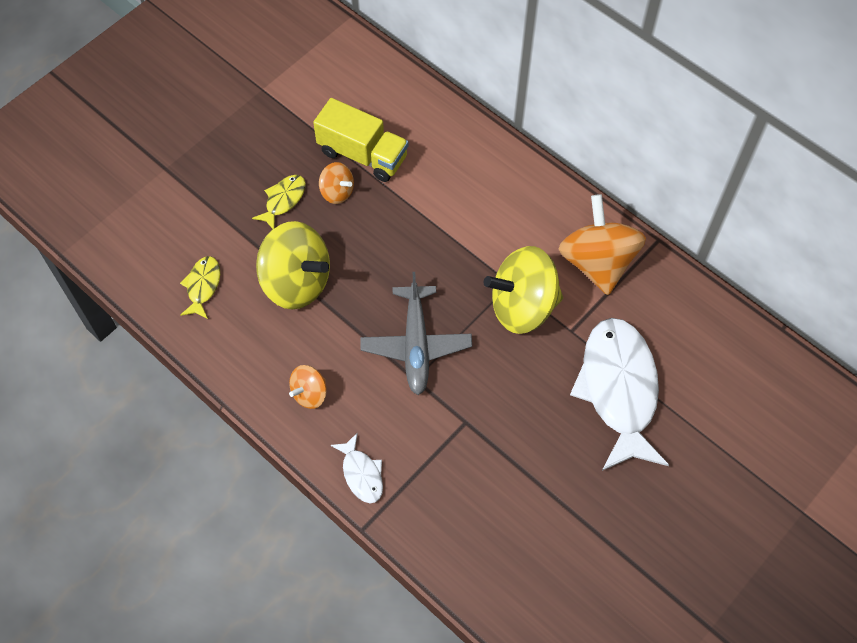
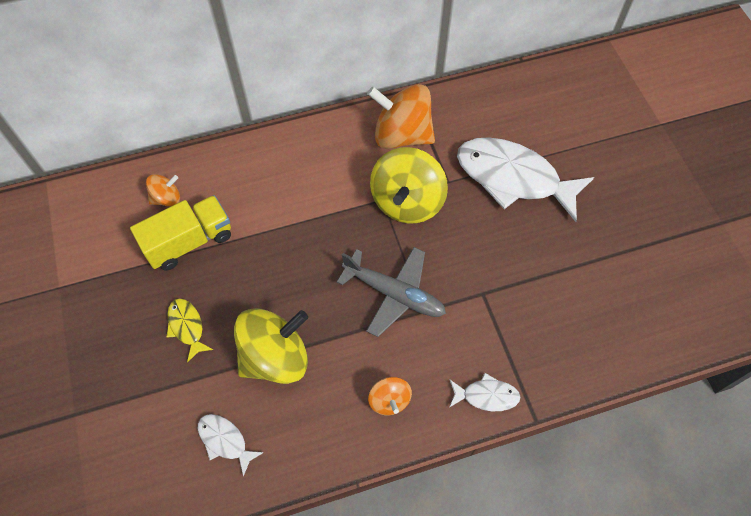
camera: 60 degrees left, 0 degrees up
(203, 286) = (225, 441): yellow fish -> white fish
(337, 192) = (210, 280): orange spinning top -> orange spinning top (167, 198)

